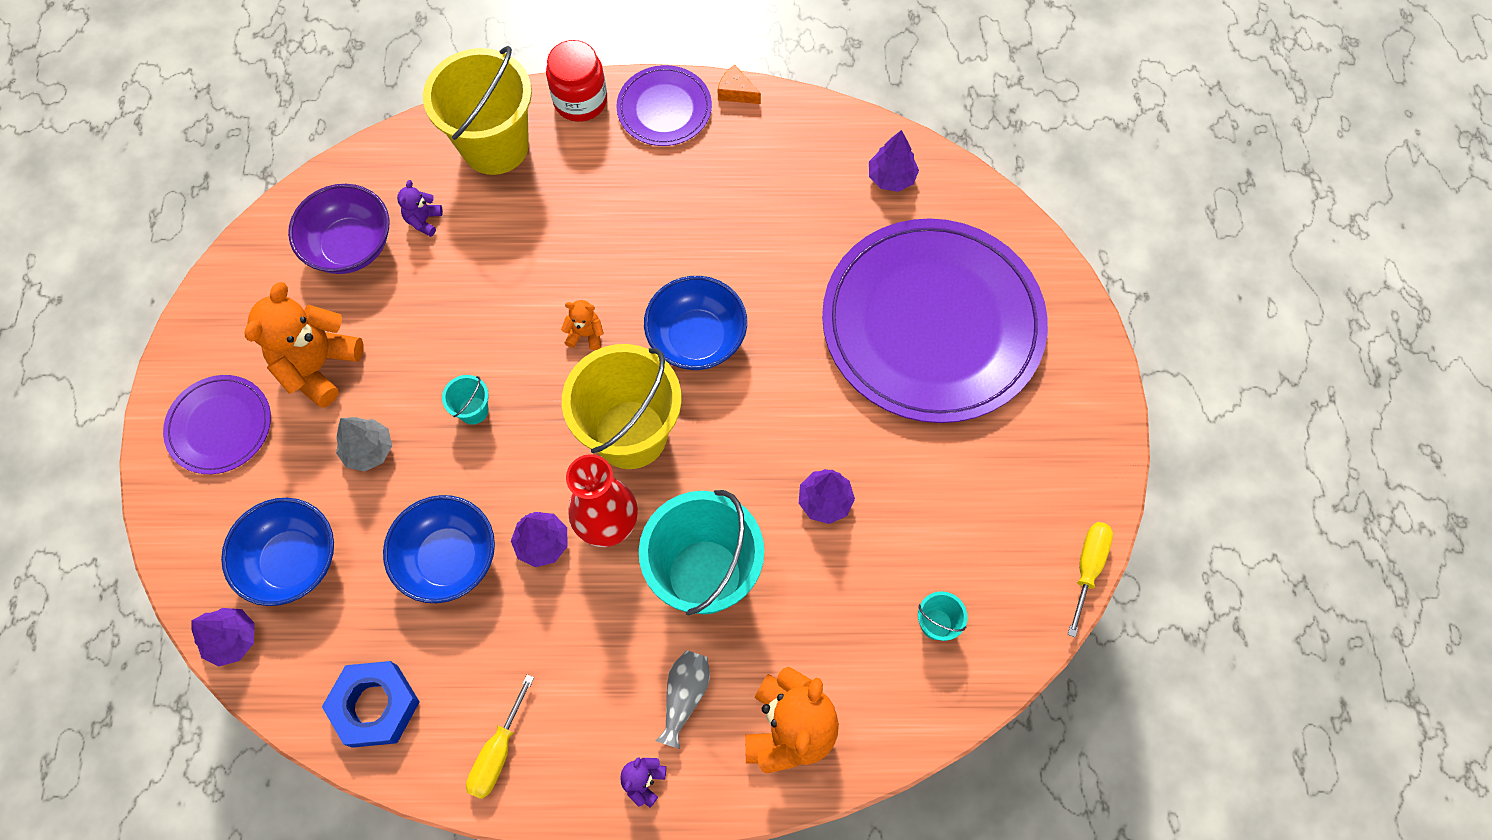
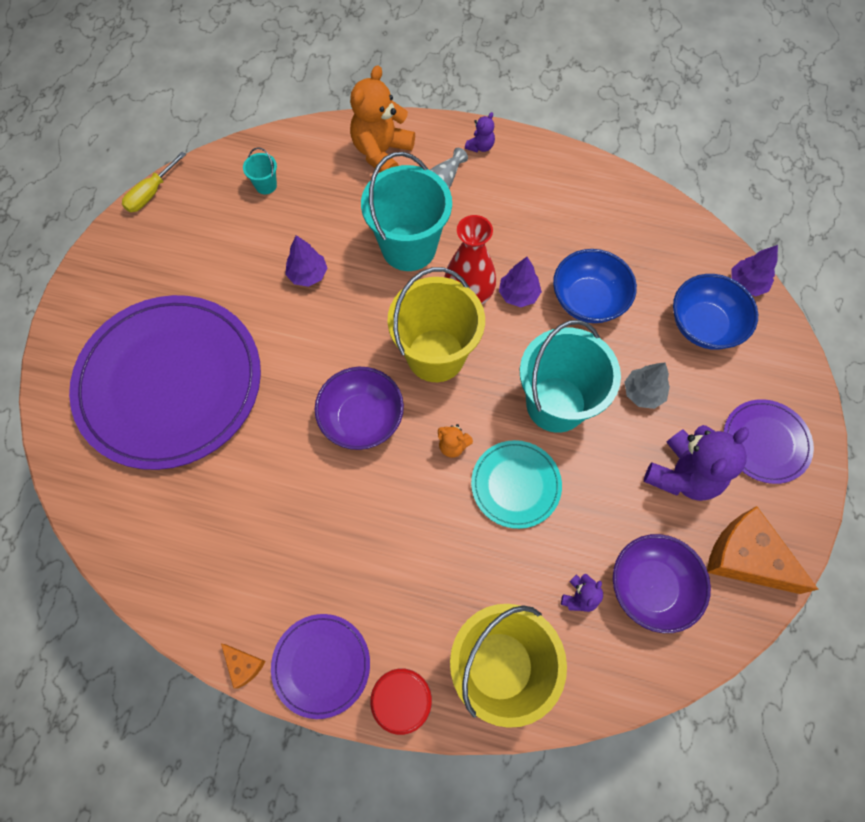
camera: 165 degrees left, 0 degrees up
(248, 297) = (746, 557): none -> orange cheese
(318, 365) = (682, 475): orange teddy bear -> purple teddy bear
(375, 706) = (647, 222): blue nut -> none
(473, 410) = (556, 404): turquoise bucket -> turquoise bucket, size x2.46
(498, 752) = (569, 180): yellow screwdriver -> none
(506, 310) = (515, 485): none -> turquoise plate
(697, 338) = (362, 419): blue bowl -> purple bowl
(891, 178) = (139, 526): purple tree -> none

